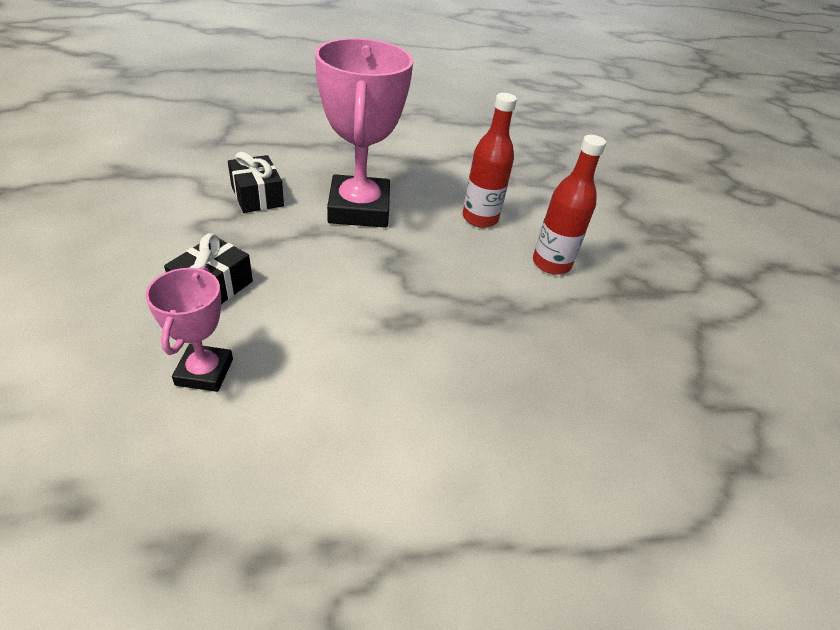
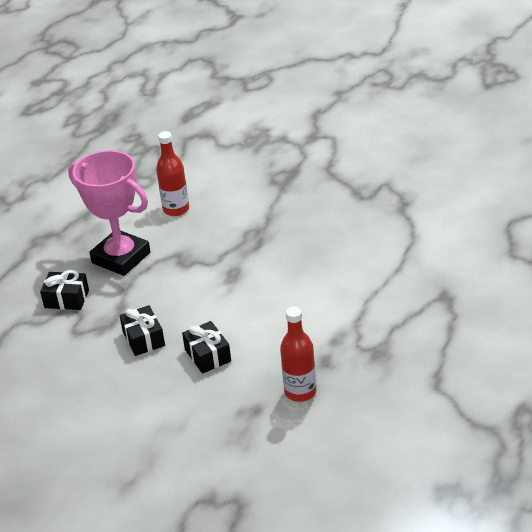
camera: 45 degrees left, 5 degrees down
(204, 372) = (208, 355): pink trophy -> black gift
(551, 263) = (239, 199): red bottle -> red bottle (300, 392)

